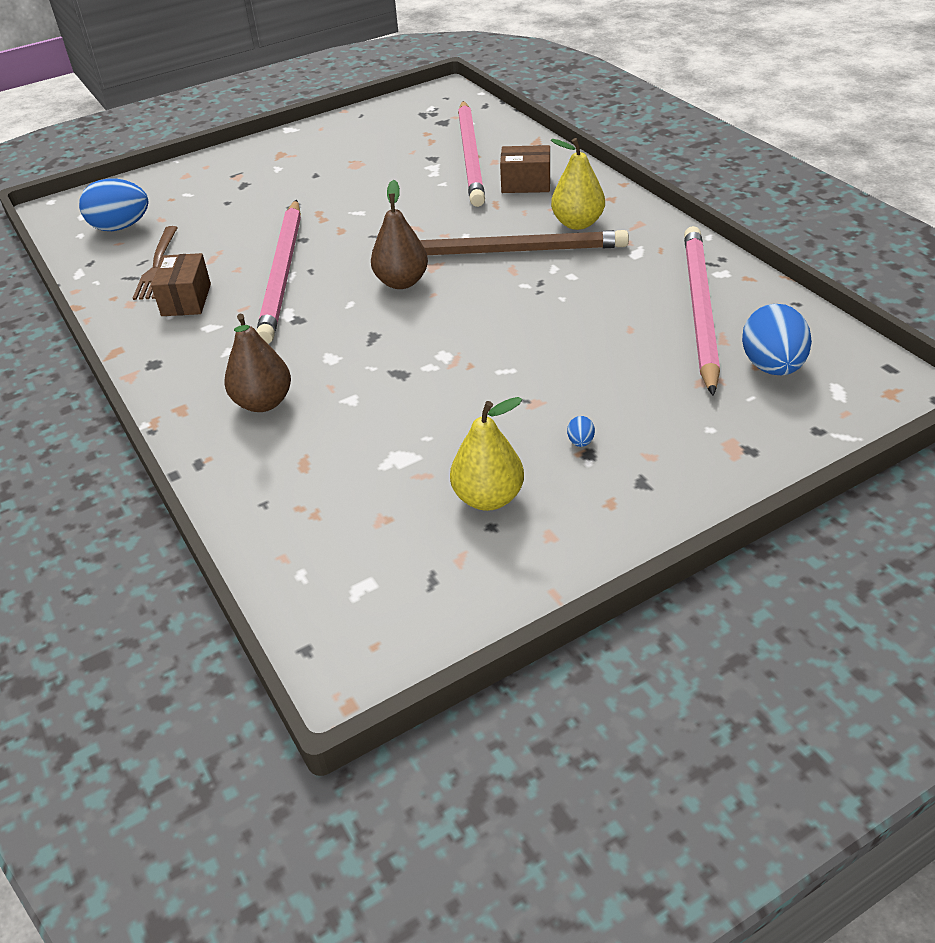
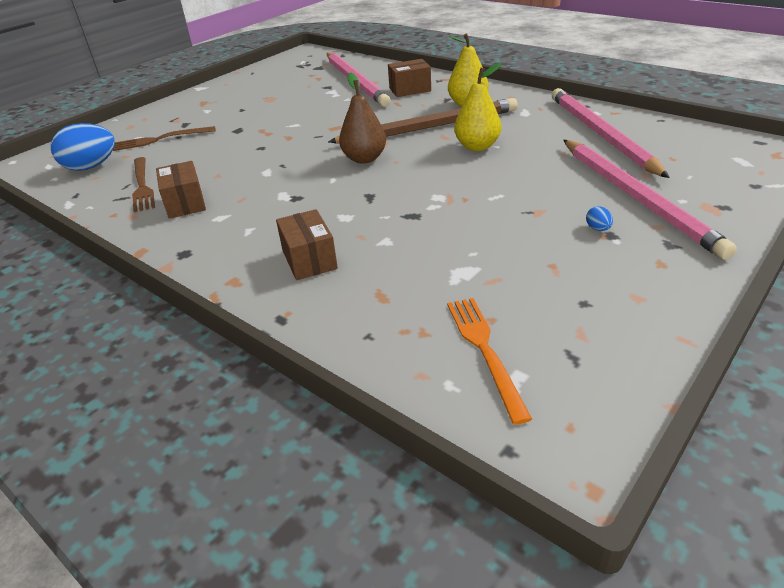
camera: 20 degrees left, 5 degrees down
(207, 203) = (160, 139): none -> brown fork
(263, 402) = (309, 259): brown pear -> brown box
(283, 273) = (260, 170): pink pencil -> pink pencil (636, 197)
(356, 550) = (485, 351): none -> orange fork
(488, 498) = (562, 283): yellow pear -> yellow pear (477, 146)
(772, 367) = (684, 156): blue egg -> none

